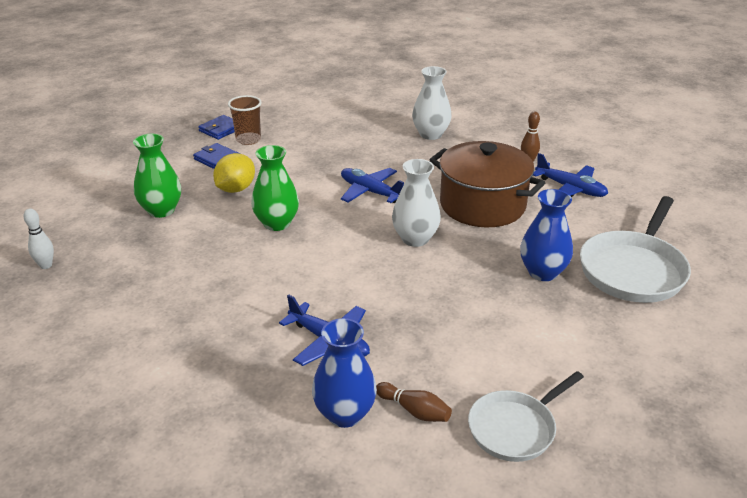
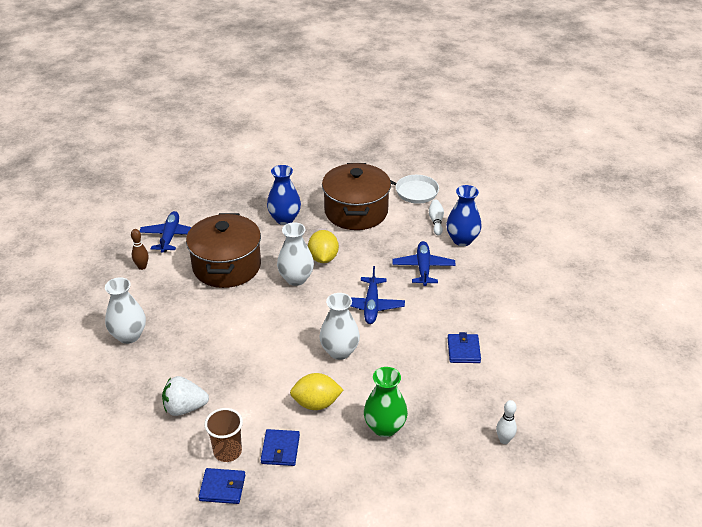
camera: 125 degrees left, 5 degrees up
(169, 300) = (463, 350): none -> blue wallet
(277, 223) = (339, 351): green vase -> white vase
(315, 136) = (185, 408): none -> white strawberry
(370, 192) = (254, 326): blue plane -> blue plane (371, 306)
(414, 410) = (436, 221): brown bowling pin -> white bowling pin
(433, 270) = (323, 258): none -> yellow lemon
(509, 339) = (356, 211): none -> brown pot
(633, 269) = (251, 190): white pan -> none

